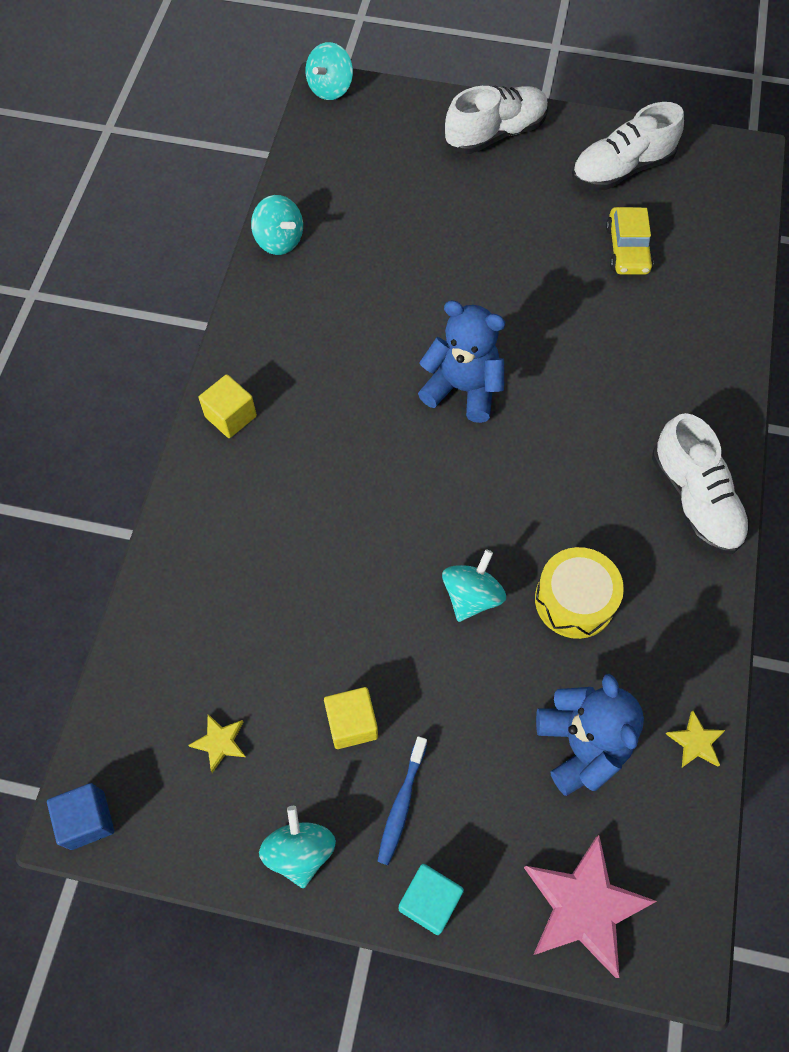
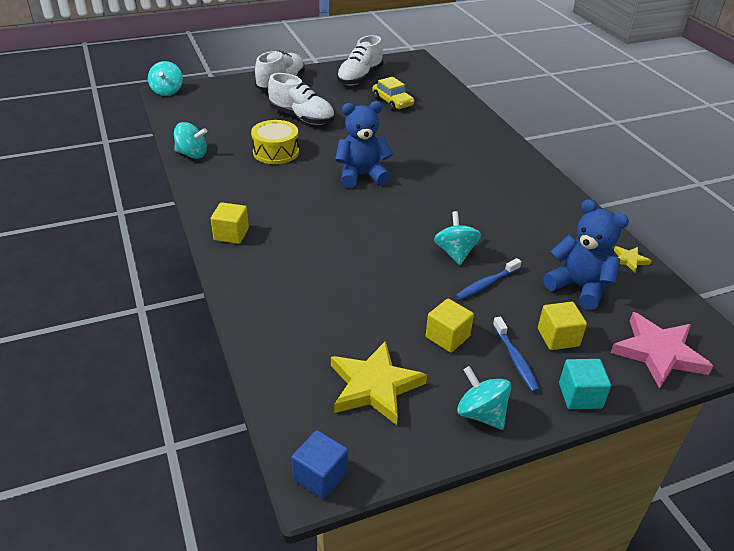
camera: 35 degrees left, 25 degrees down
(220, 742) = (374, 386): yellow star -> yellow star, size x2.12
(466, 671) = (486, 284): none -> blue toothbrush
(480, 805) = (558, 337): none -> yellow cube
(574, 600) = (510, 232): yellow drum -> yellow drum (276, 152)
(694, 500) = (523, 174): white shoe -> white shoe (302, 117)

